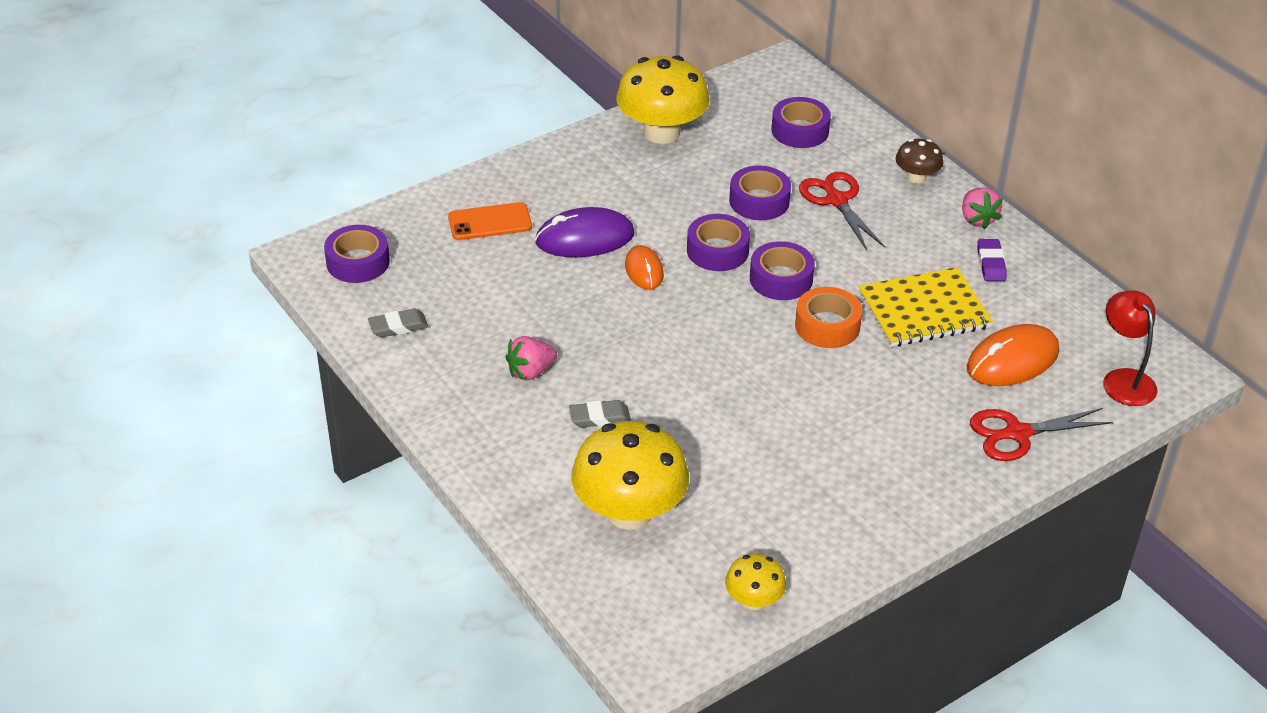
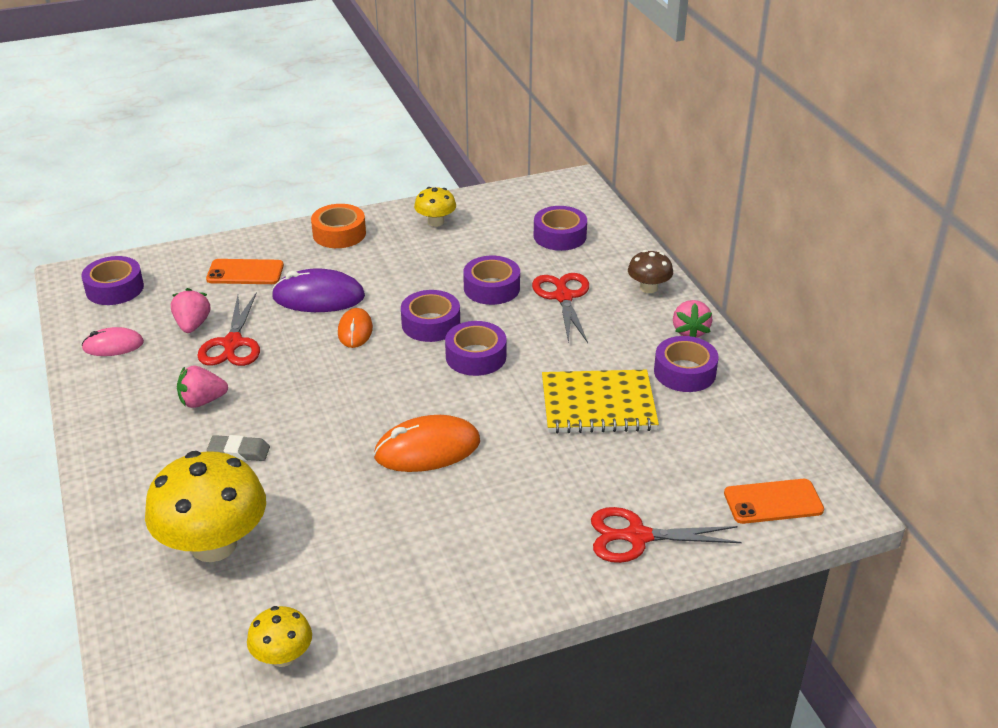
camera: 15 degrees right, 5 degrees down
(398, 327) = (113, 345): grey eraser -> pink mouse
(469, 291) = (192, 325): none -> pink strawberry
(524, 305) = (232, 344): none -> red scissors
(661, 133) = (435, 222): yellow mushroom -> yellow mushroom, size x0.50
(827, 326) = (497, 404): orange tape -> orange tape (339, 234)
(990, 263) = (684, 372): purple eraser -> purple tape
(1012, 360) = (665, 464): orange mouse -> orange mouse (427, 449)
(1123, 379) = (773, 502): red lamp -> orange phone

